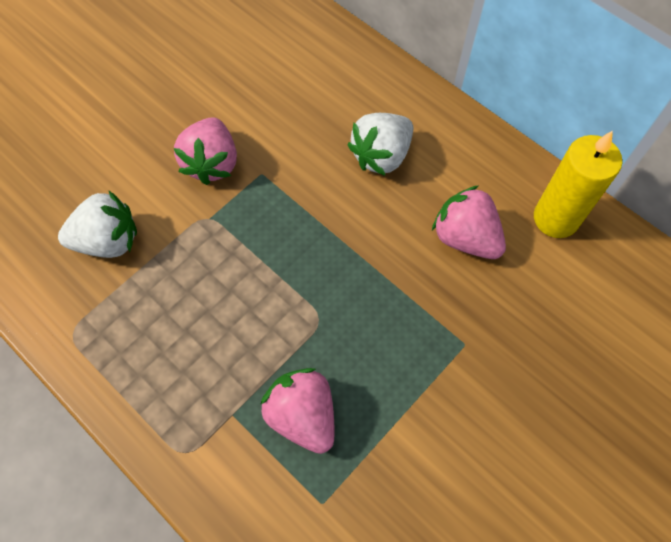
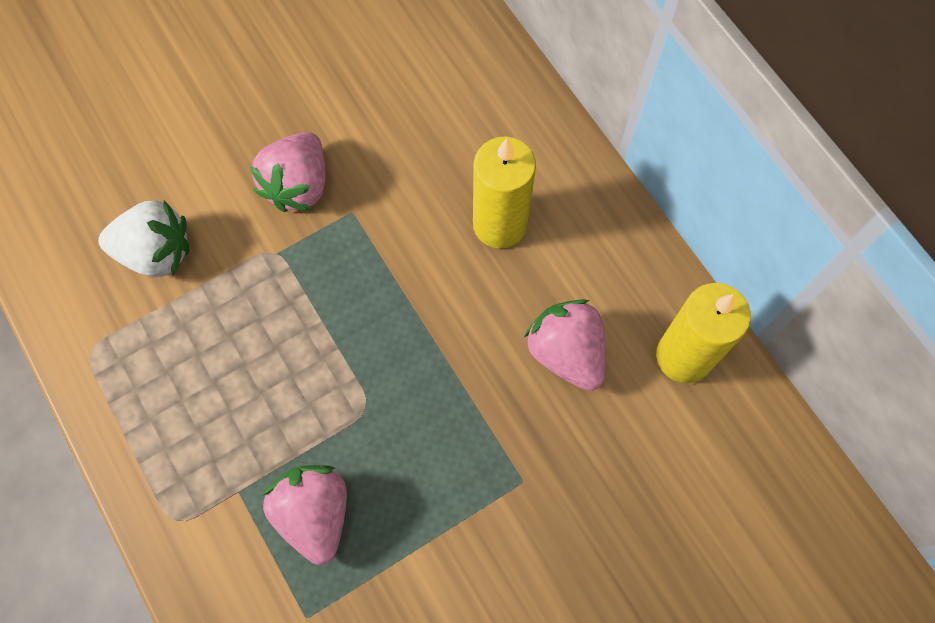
camera: 15 degrees right, 5 degrees up
(381, 156) = (500, 224): white strawberry -> yellow candle

